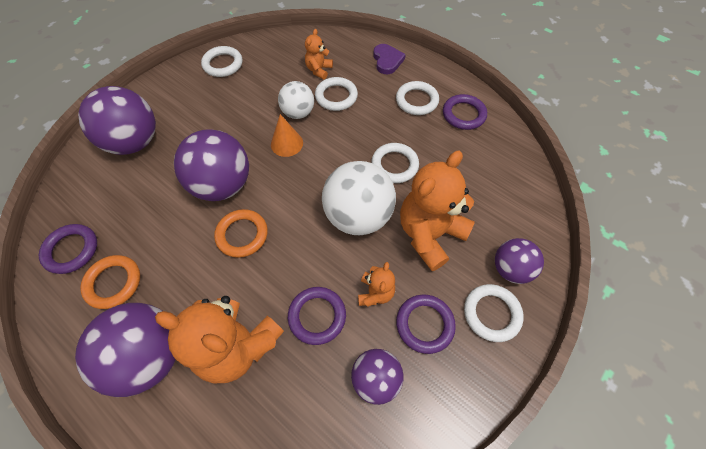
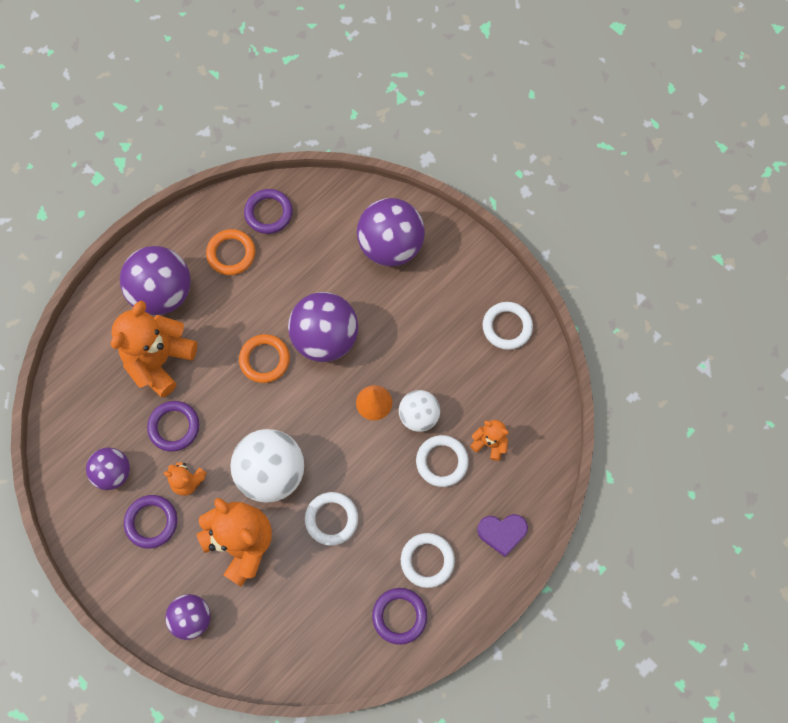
camera: 95 degrees right, 10 degrees up
(491, 313) = (151, 587): white ring -> none

